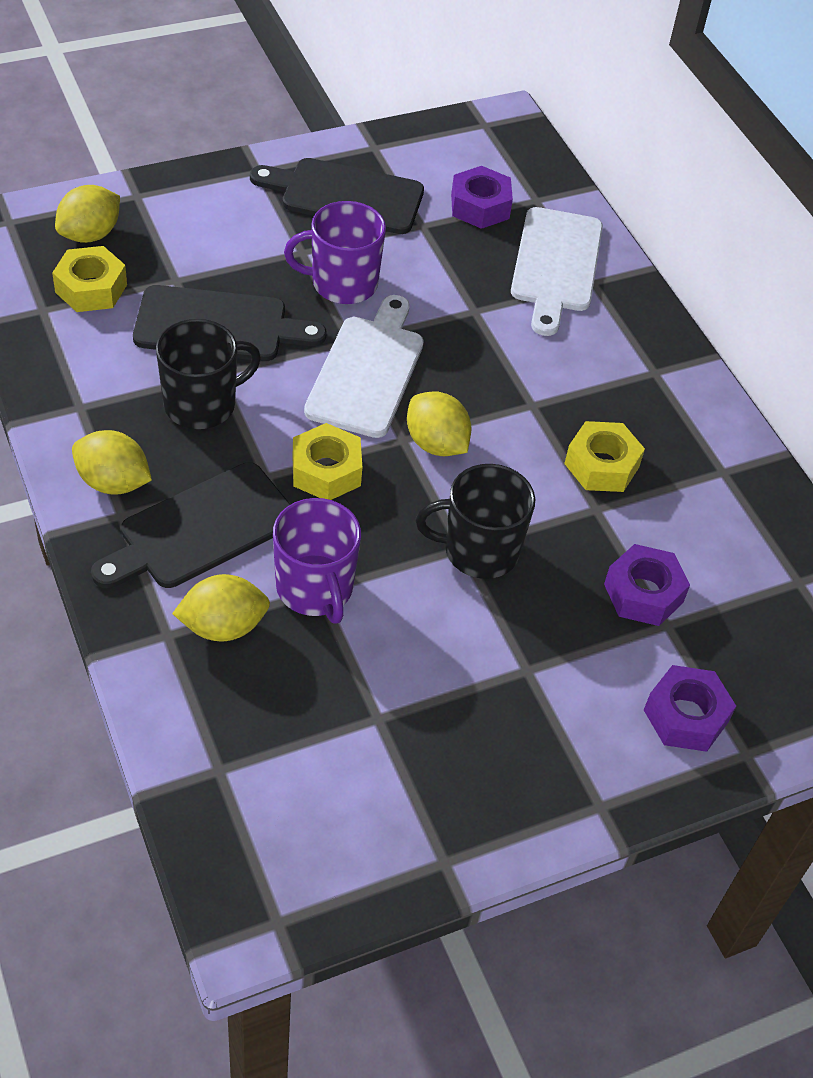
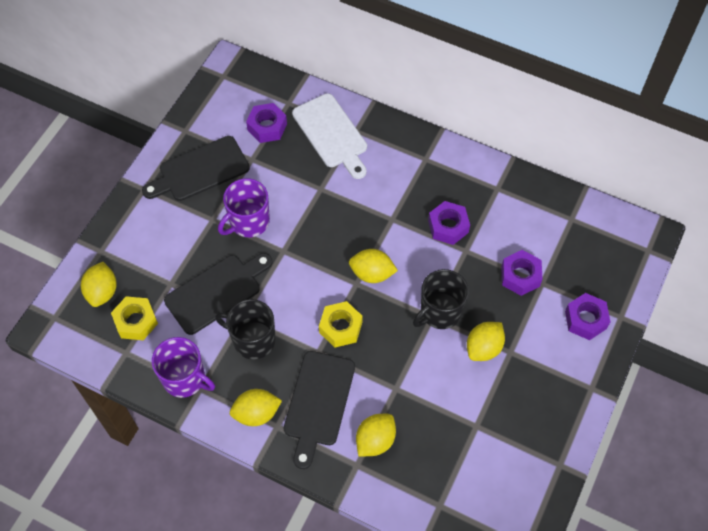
camera: 35 degrees left, 10 degrees up
(202, 404) = (253, 340): black mug -> black mug turned 90 degrees counterclockwise
(315, 589) = (393, 389): purple mug -> purple mug (185, 379)
(367, 371) = (307, 261): white cutting board -> none
(493, 636) = (483, 348): none -> yellow lemon
(601, 465) = (448, 226): yellow nut -> purple nut

